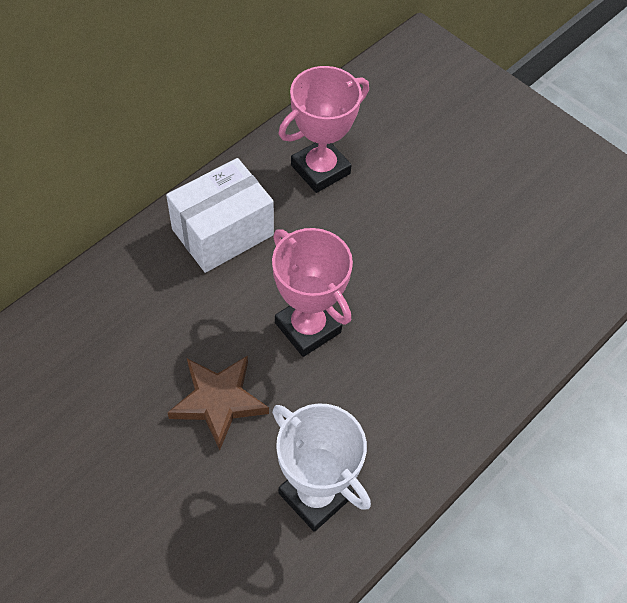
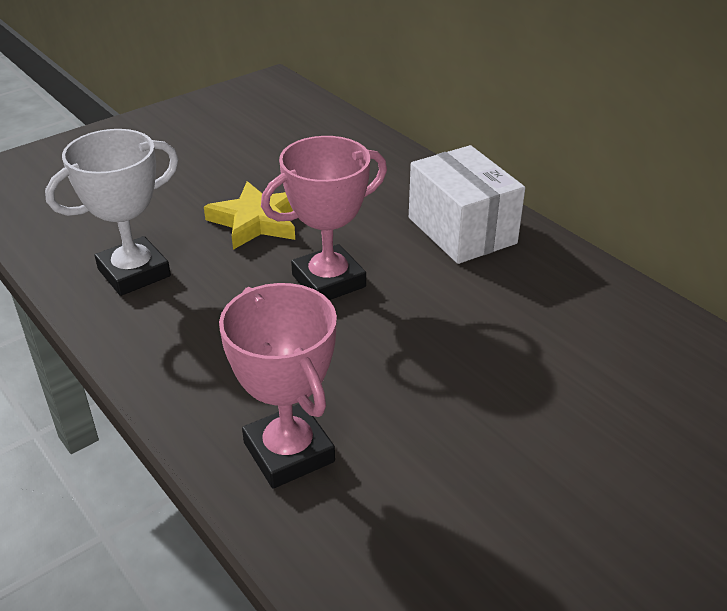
camera: 100 degrees right, 20 degrees down
(218, 401) = (256, 221): brown star -> yellow star
(320, 169) = (563, 307): pink trophy -> pink trophy (289, 452)

